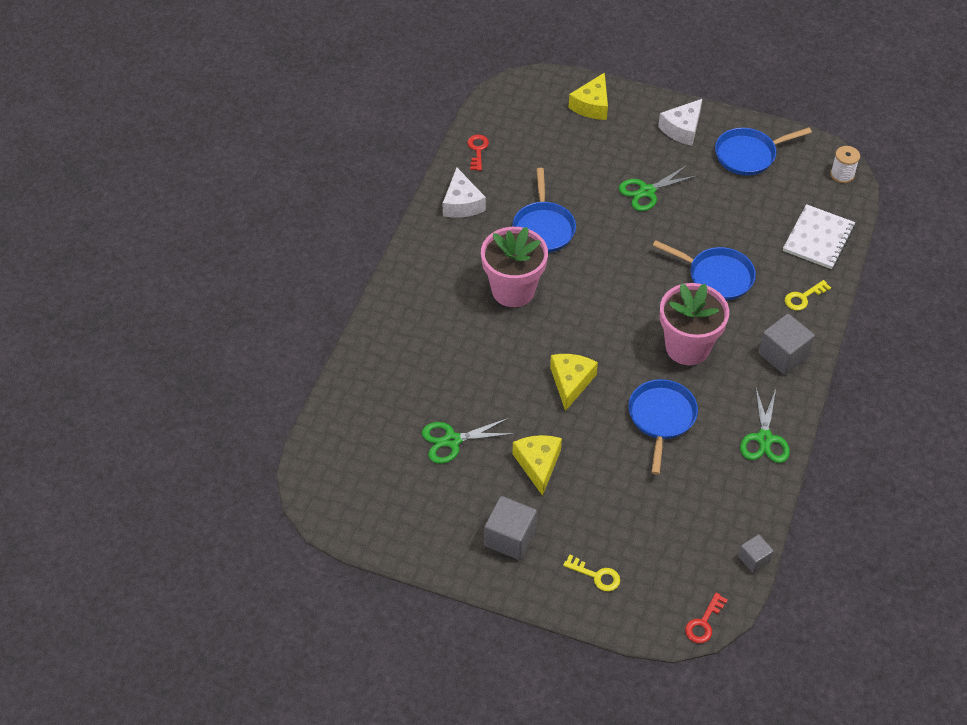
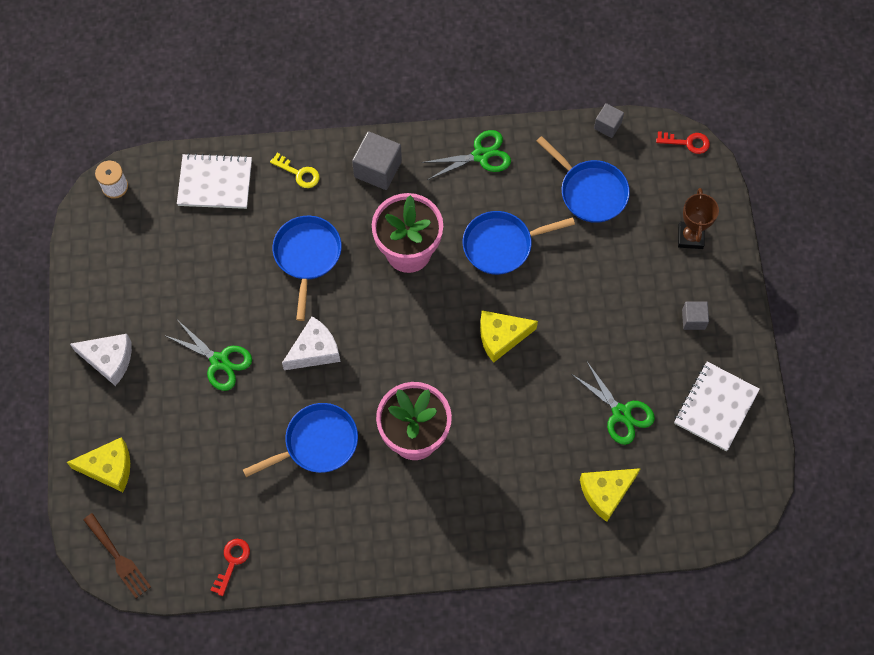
camera: 115 degrees left, 15 degrees up
(417, 515) = (715, 407): none -> white notebook
(462, 203) = (320, 542): white cheese -> white cheese (314, 350)
(477, 150) = (232, 562): red key -> red key turned 135 degrees clockwise
(510, 538) = (693, 319): grey cube -> grey cube, size x0.58
(518, 92) = (118, 558): none -> brown fork
(538, 464) = (606, 328): yellow cheese -> yellow cheese (606, 492)
(596, 575) = (690, 237): yellow key -> brown trophy
(748, 155) = (122, 282): blue pan -> blue pan (590, 191)

